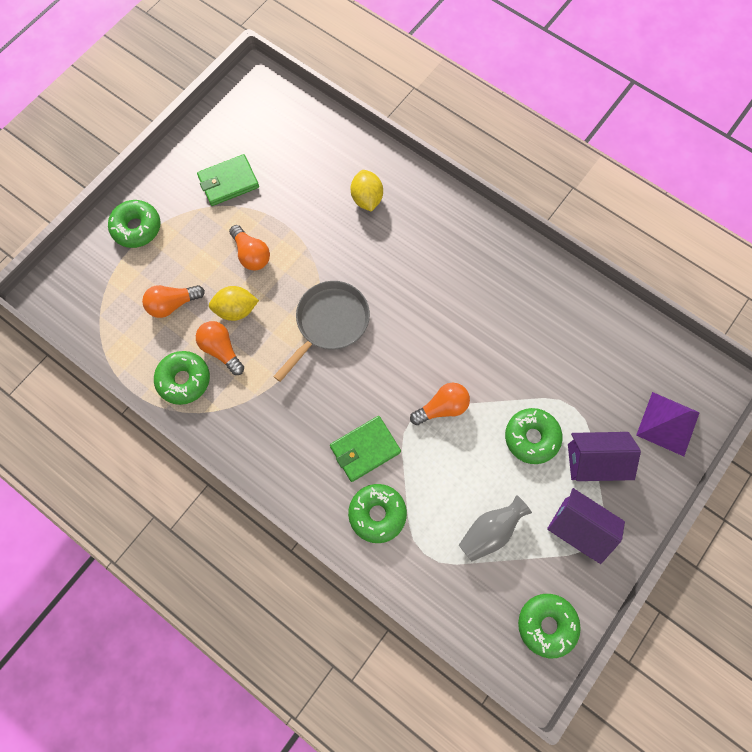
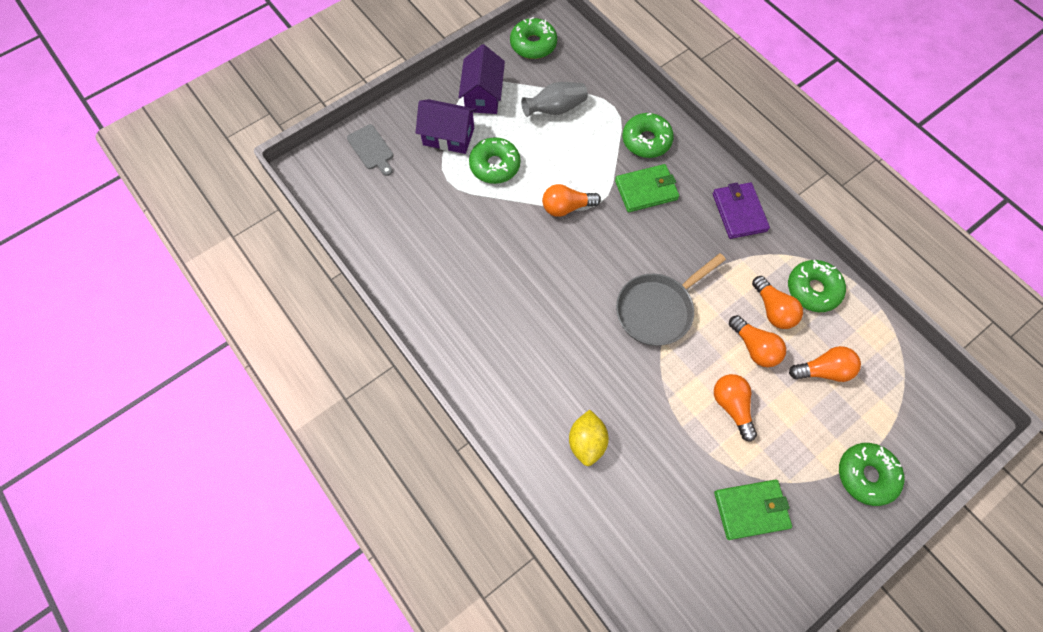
camera: 165 degrees left, 5 degrees down
(236, 310) = (754, 347): yellow lemon -> orange light bulb
(264, 448) = (739, 212): none -> purple wallet
(578, 528) = (483, 95): purple house -> purple house turned 45 degrees clockwise
(667, 423) = (371, 149): purple pyramid -> grey cutting board

